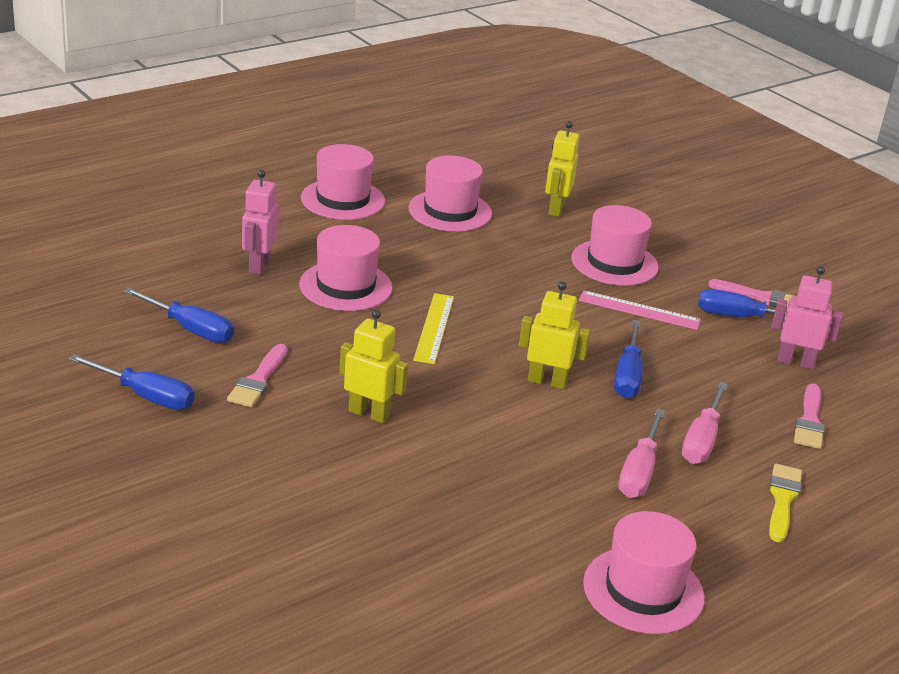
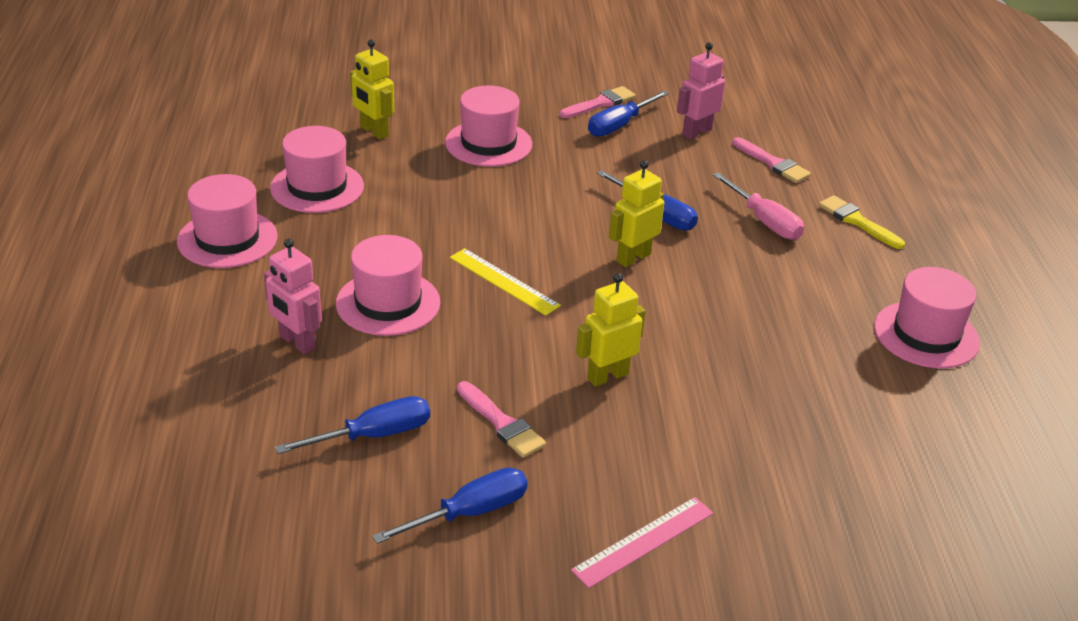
camera: 55 degrees left, 5 degrees up
(639, 310) = (569, 165): pink ruler -> pink ruler (643, 541)
(639, 471) = (784, 269): pink screwdriver -> none

